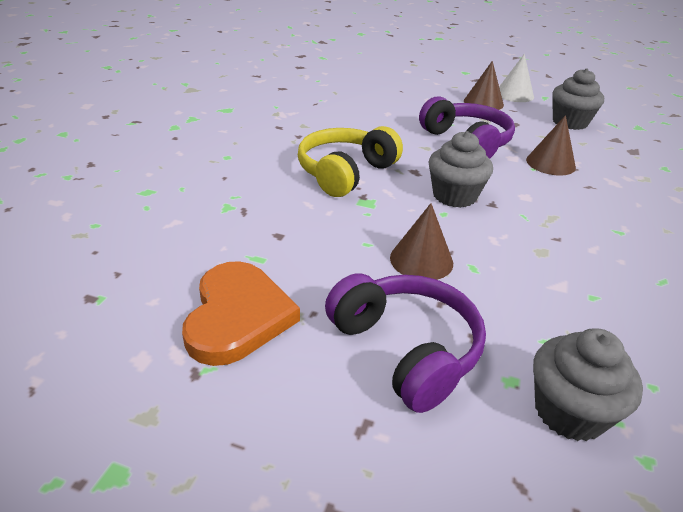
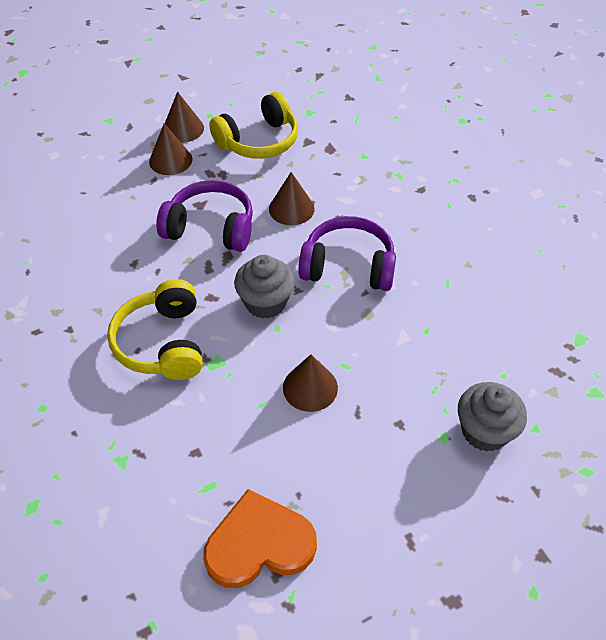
camera: 45 degrees left, 15 degrees up
(237, 316) = (259, 543): orange heart -> orange heart turned 60 degrees counterclockwise
(406, 349) = (376, 469): purple headphones -> purple headphones (348, 266)
(514, 94) = (183, 129): white cone -> brown cone
(569, 122) = (259, 141): grey cupcake -> yellow headphones

